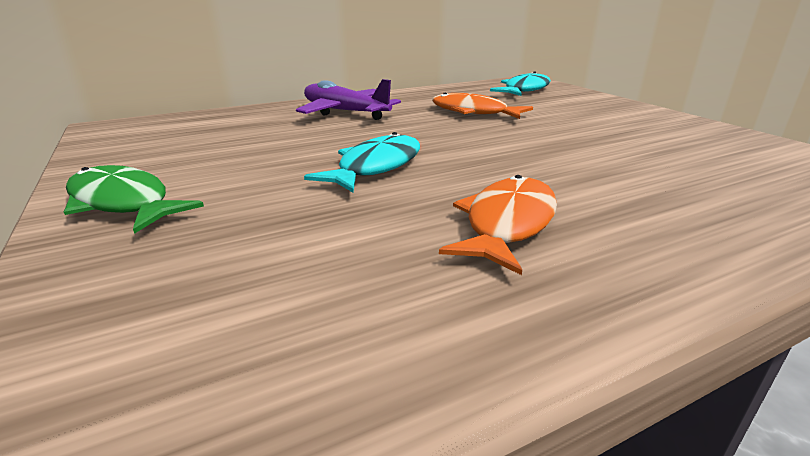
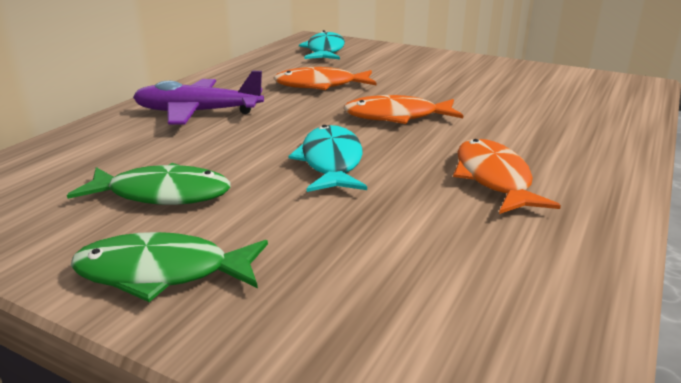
camera: 35 degrees left, 0 degrees up
(222, 155) = (162, 194): none -> green fish
(501, 147) = (396, 117): none -> orange fish

